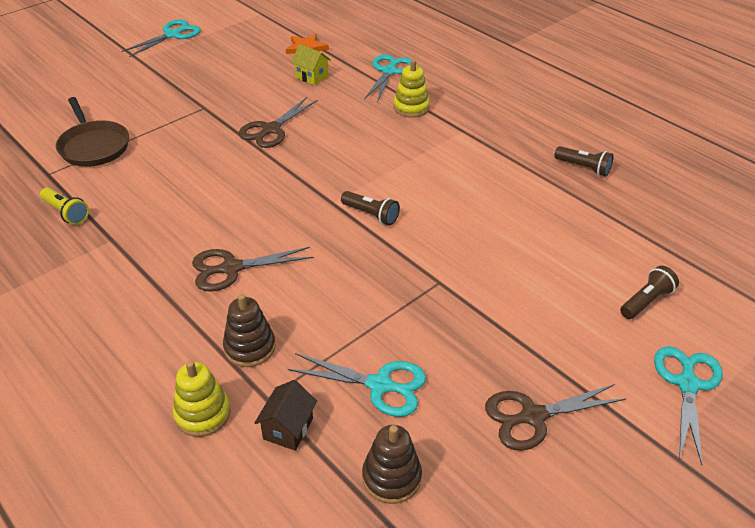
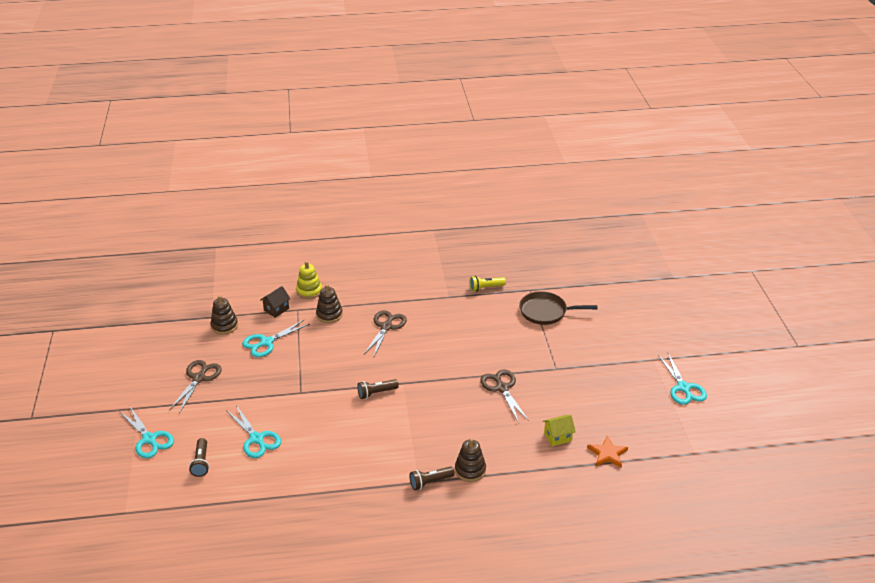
camera: 125 degrees right, 5 degrees down
(288, 428) = (276, 309): brown house -> brown house turned 75 degrees clockwise
(389, 71) = (532, 485): turquoise scissors -> turquoise scissors (256, 439)
(411, 108) = (470, 470): yellow stacking toy -> brown stacking toy
(583, 168) = (319, 519): brown flashlight -> brown flashlight (430, 482)

